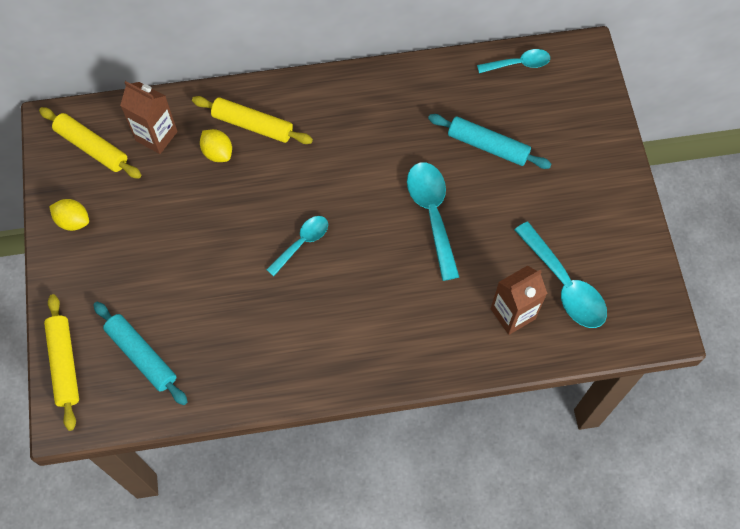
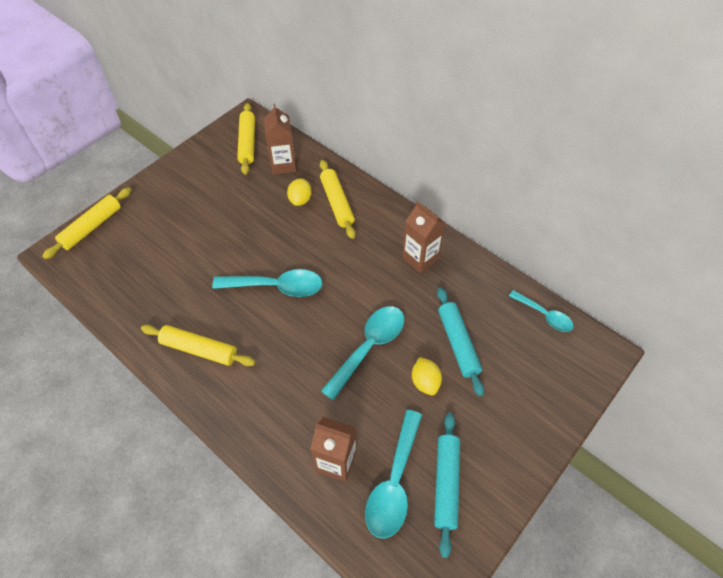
camera: 50 degrees right, 10 degrees down
(73, 221) = (191, 167): yellow lemon -> yellow lemon (425, 382)
(141, 356) = (125, 260): turquoise rolling pin -> turquoise rolling pin (446, 483)
(302, 243) = (276, 287): turquoise spoon -> turquoise spoon, size x1.63
(312, 351) = (199, 349): none -> yellow rolling pin
(380, 107) = (420, 258): none -> brown carton

